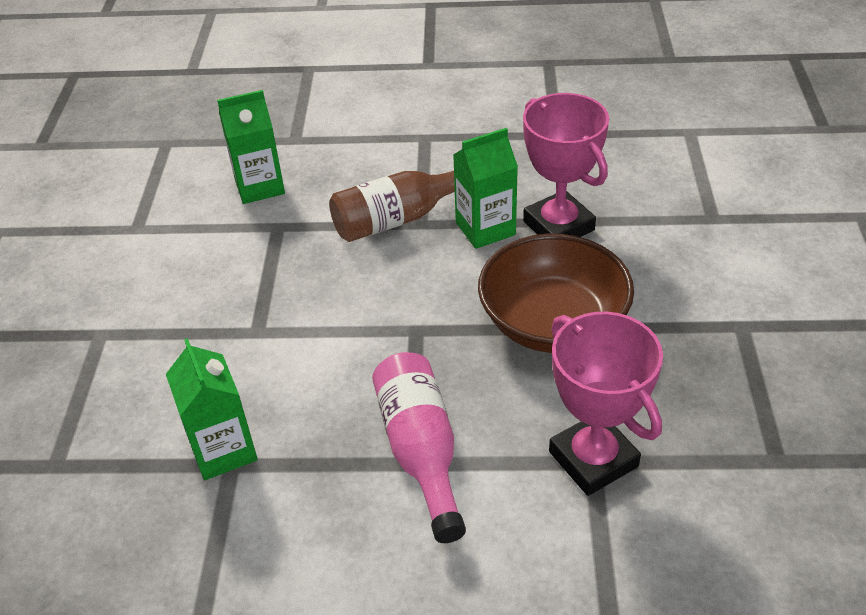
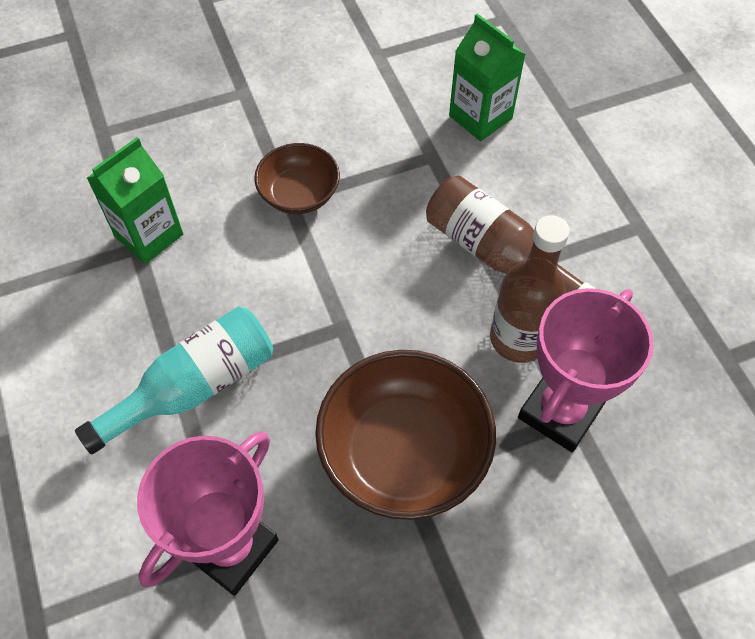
camera: 65 degrees right, 15 degrees up
(255, 323) = (299, 194): none -> brown bowl
(421, 451) = (193, 387): pink bottle -> turquoise bottle
(485, 228) = (518, 338): green carton -> brown bottle

